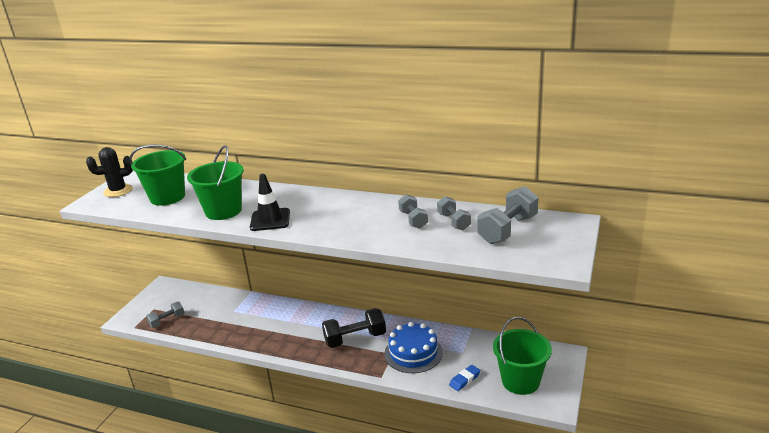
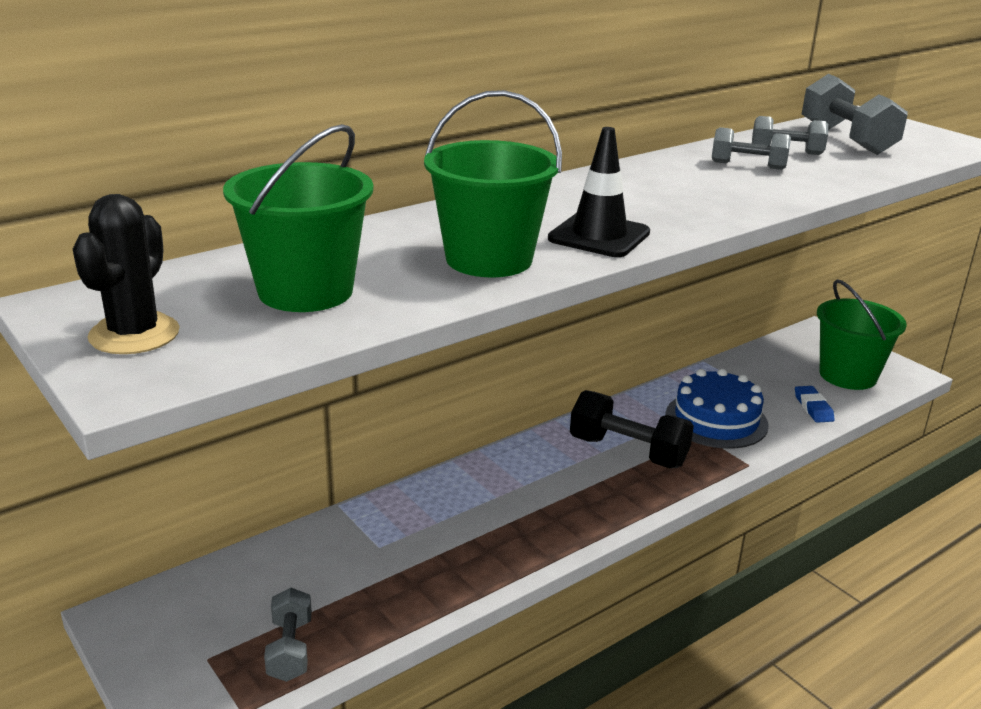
camera: 60 degrees left, 0 degrees up
(355, 339) = (628, 452): black dumbbell -> black dumbbell turned 75 degrees counterclockwise

